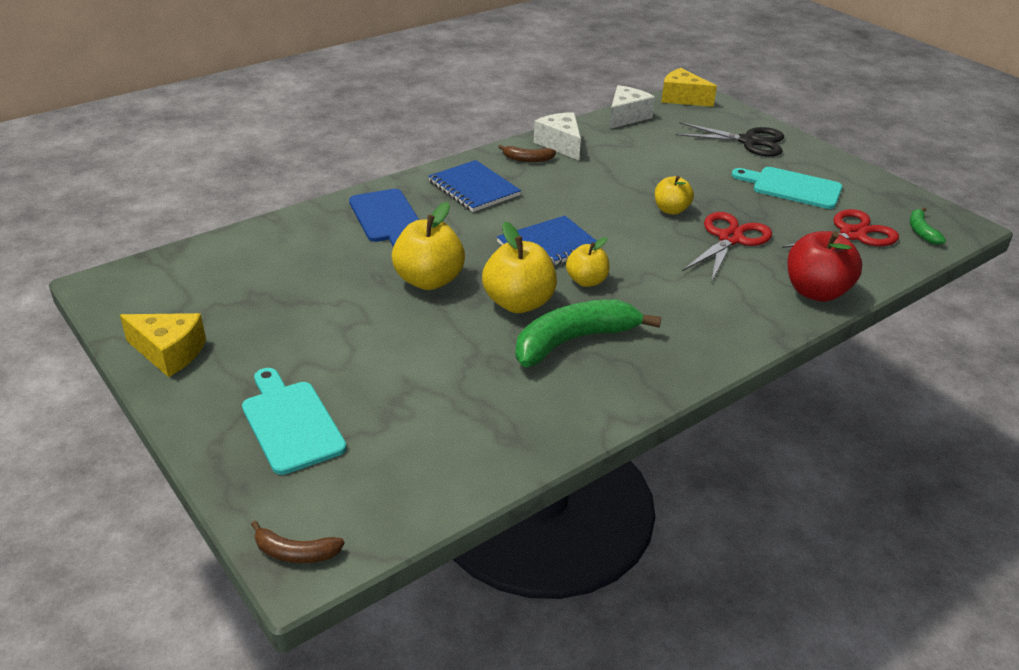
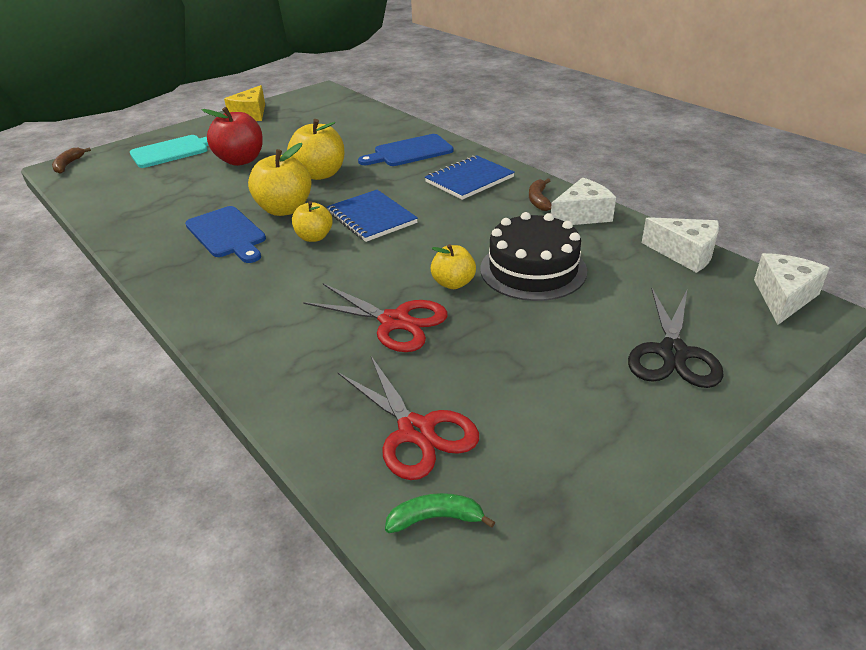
camera: 90 degrees right, 0 degrees up
(574, 341) = (227, 234): green banana -> blue cutting board
(649, 175) = (533, 269): none -> black cake
(682, 98) = (783, 297): yellow cheese -> white cheese
(792, 187) = (540, 384): turquoise cutting board -> none
(816, 292) = (280, 379): red apple -> red apple (240, 160)

